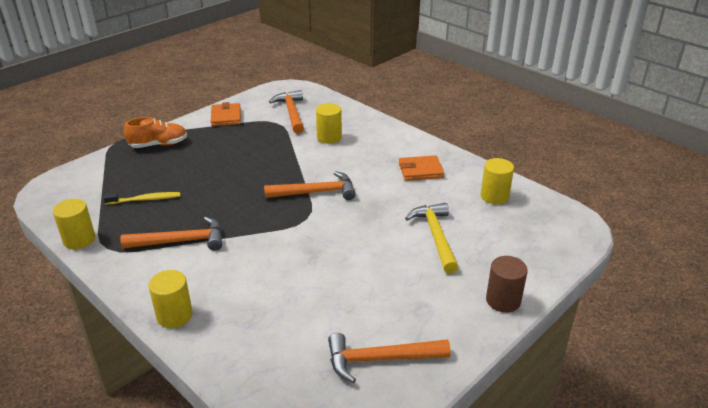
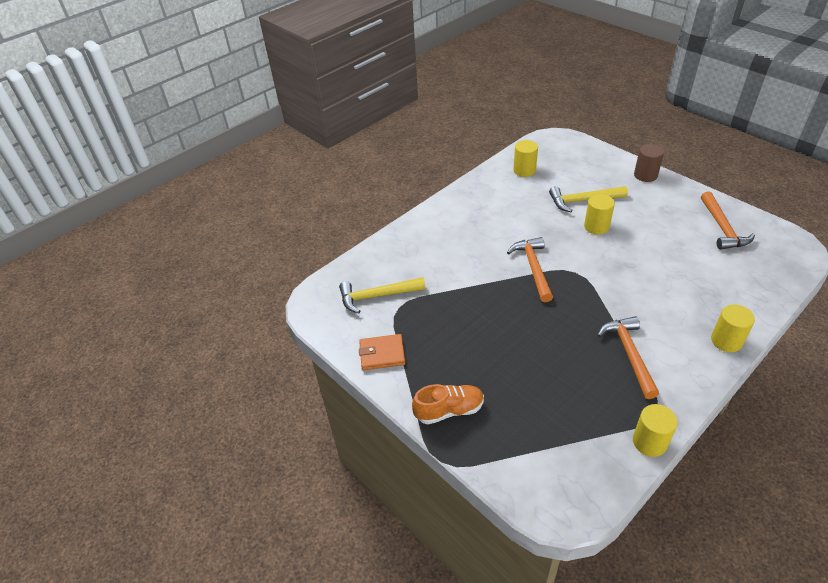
camera: 85 degrees left, 10 degrees up
(145, 199) = (566, 398): yellow toothbrush -> none
(159, 145) = (449, 410): orange shoe -> orange shoe turned 90 degrees clockwise
(291, 113) = (377, 296): orange hammer -> yellow hammer
(329, 137) = (433, 264): yellow cylinder -> yellow cylinder (596, 226)
(420, 170) = (490, 206): orange wallet -> none

